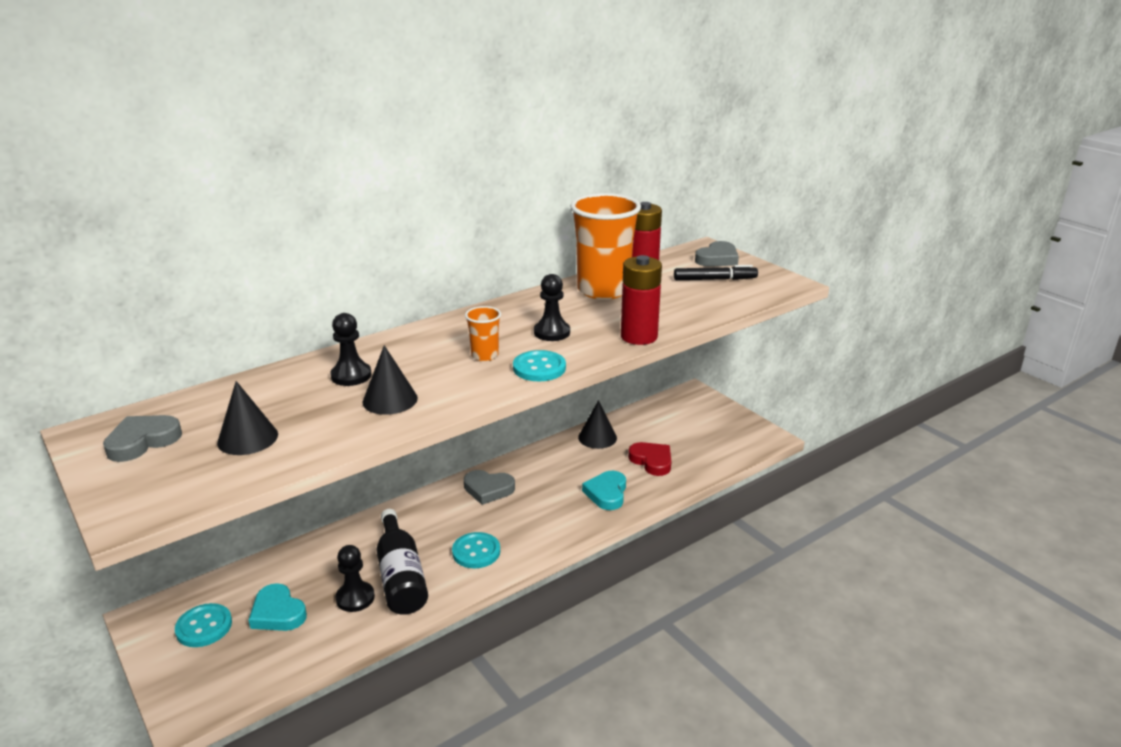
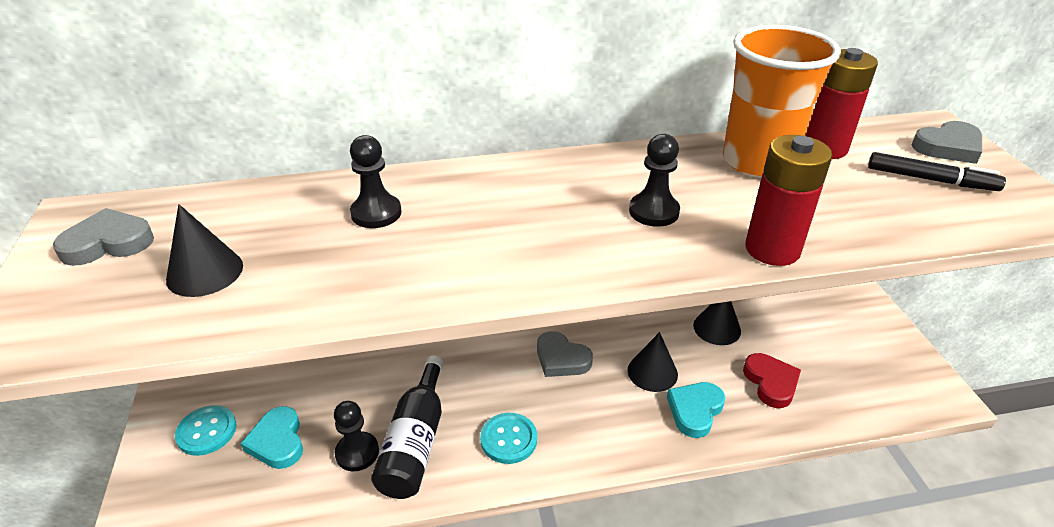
camera: 25 degrees right, 10 degrees up
(390, 400) = (393, 262): black cone -> black cone (652, 372)
(485, 356) = (547, 226): orange cup -> none
(539, 368) = (605, 265): turquoise button -> none

